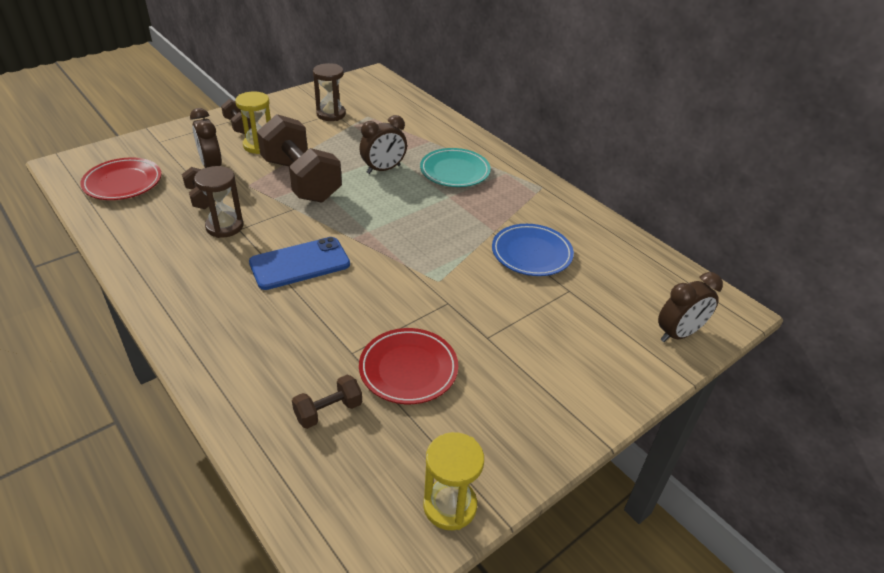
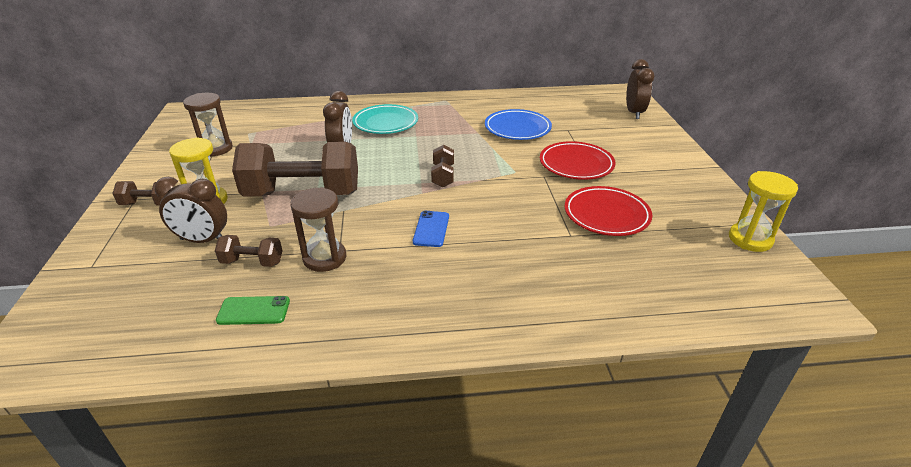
camera: 55 degrees left, 5 degrees down
(123, 183) = (141, 315): red plate -> red plate (576, 164)
(149, 223) = (253, 311): none -> green phone
(300, 263) = (431, 229): blue phone -> blue phone, size x0.57
(328, 411) = (632, 266): brown dumbbell -> brown dumbbell (443, 176)

